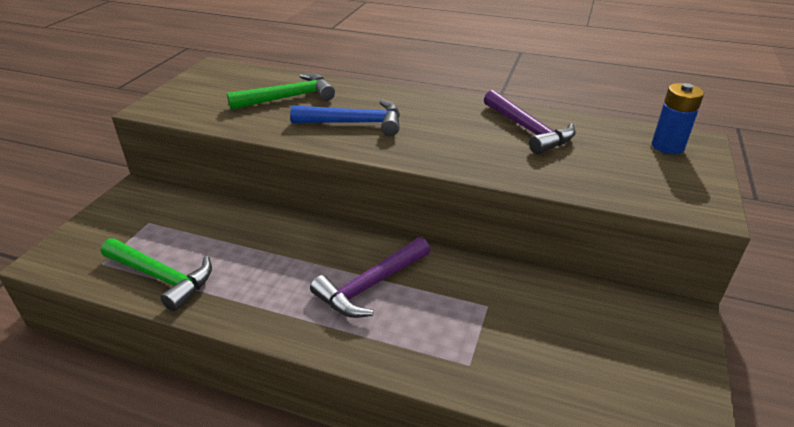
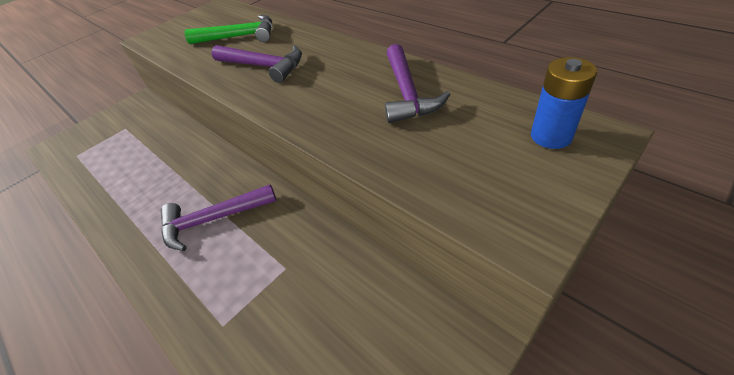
camera: 30 degrees right, 10 degrees up
(161, 277) = (96, 175): green hammer -> none
(355, 123) = (263, 66): blue hammer -> purple hammer

